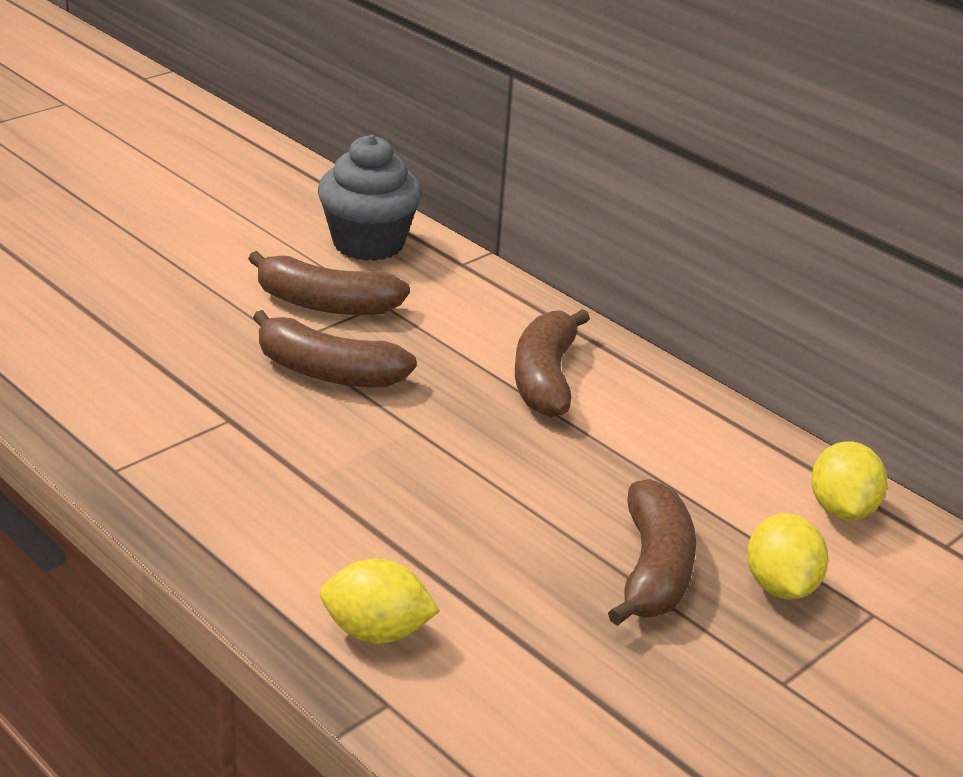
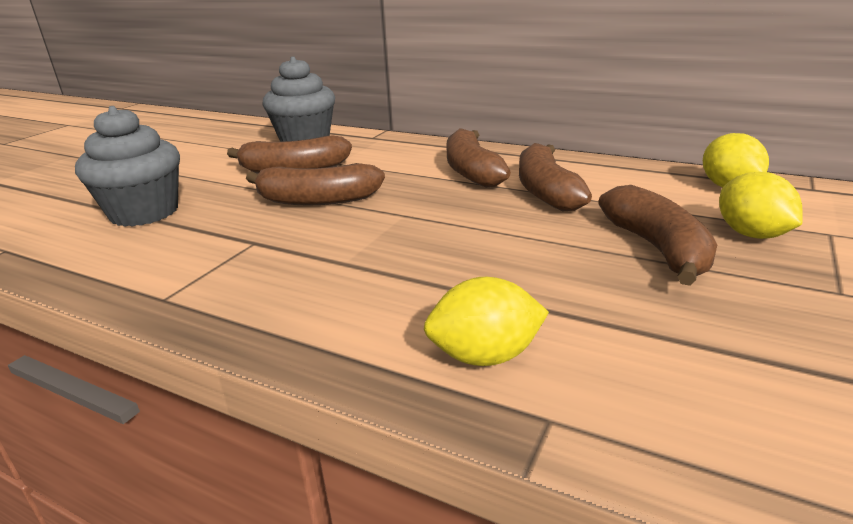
camera: 15 degrees left, 5 degrees down
(125, 332) = (144, 213): none -> grey cupcake
(608, 443) = (546, 191): none -> brown banana

